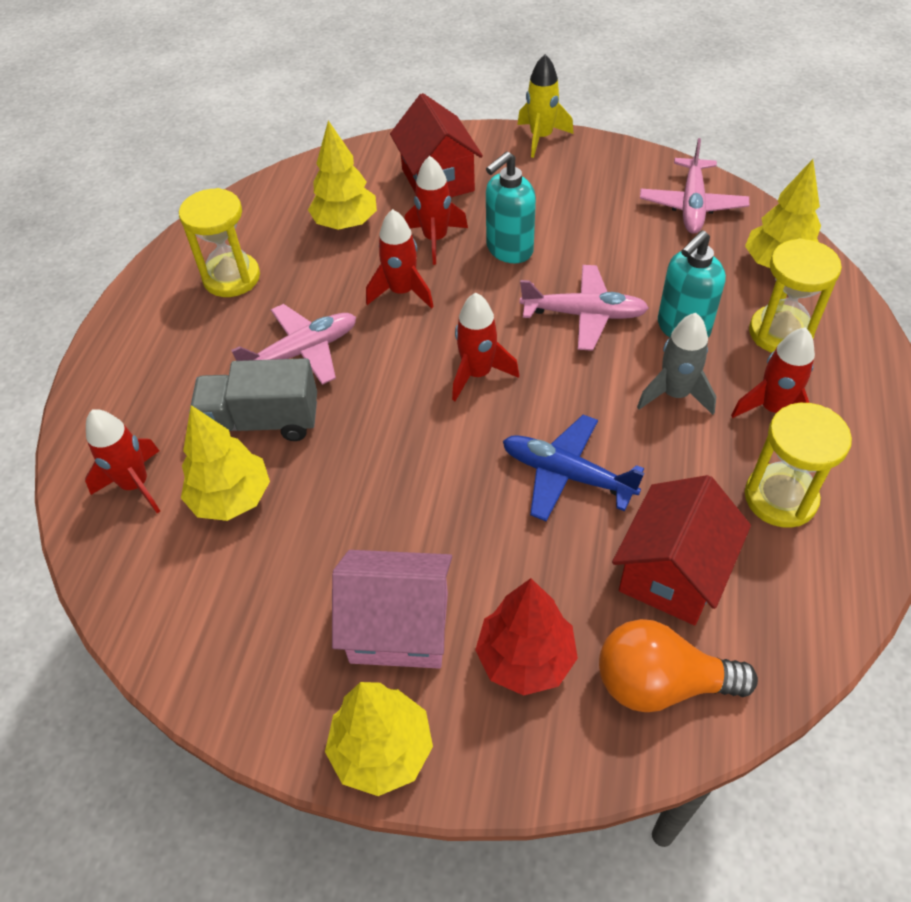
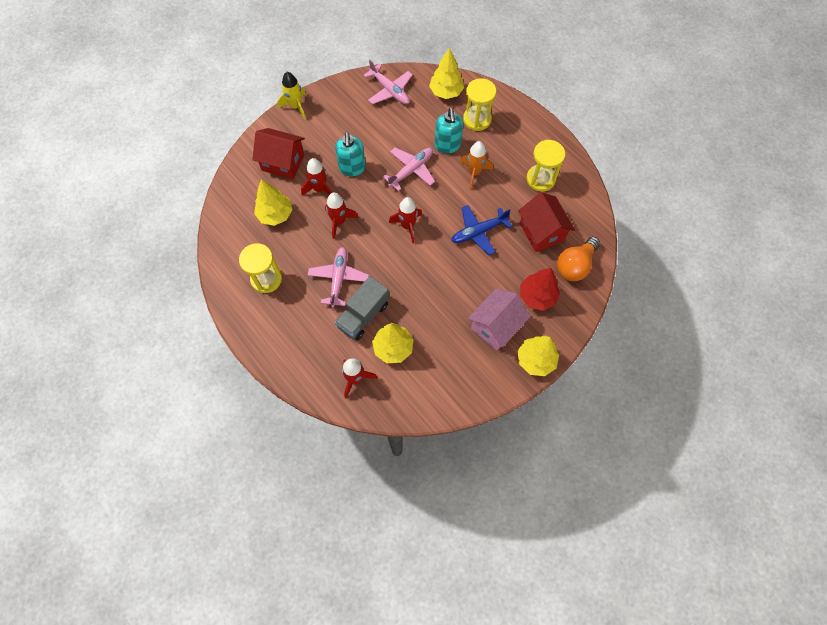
camera: 55 degrees left, 15 degrees up
(675, 394) = (474, 173): grey rocket -> orange rocket
(773, 409) = (506, 150): red rocket -> none

